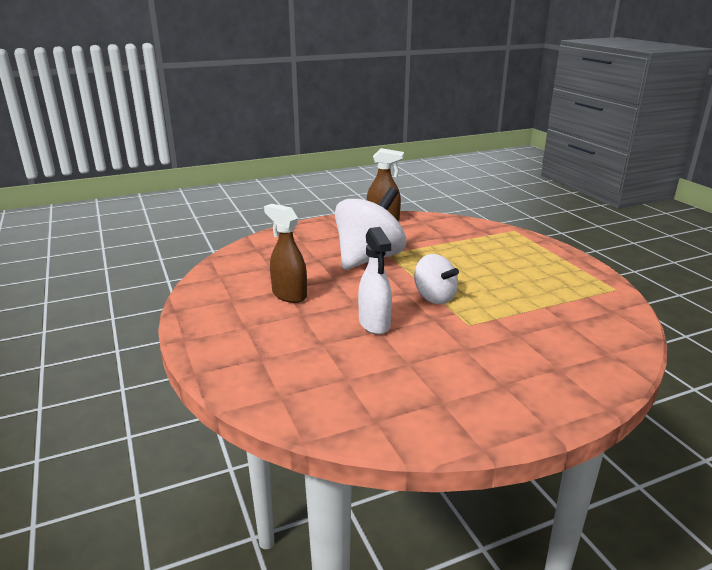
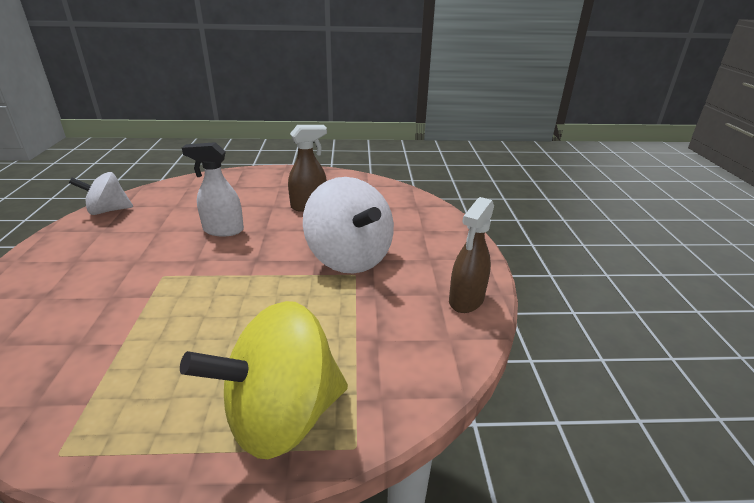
camera: 110 degrees right, 5 degrees up
(434, 297) = (228, 272): white spinning top -> white spinning top (108, 211)
(522, 246) = (281, 416): none -> yellow spinning top

